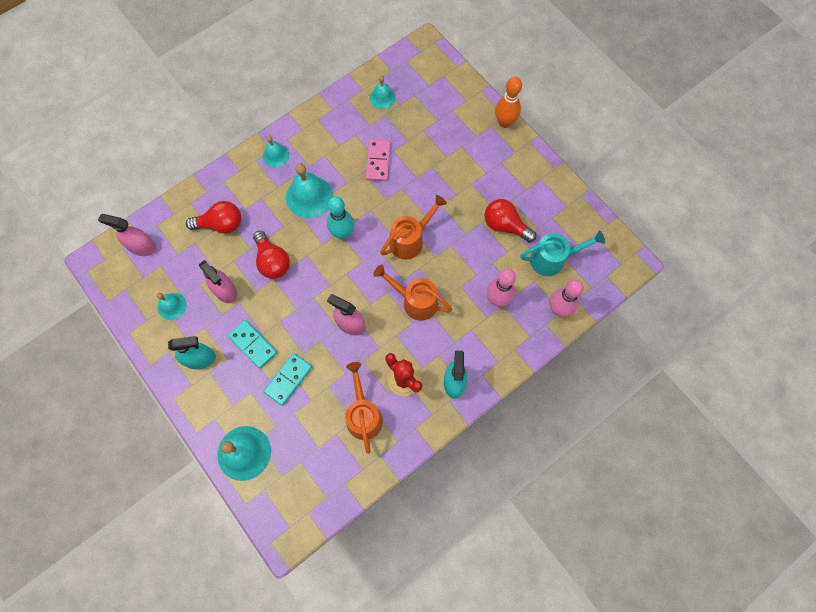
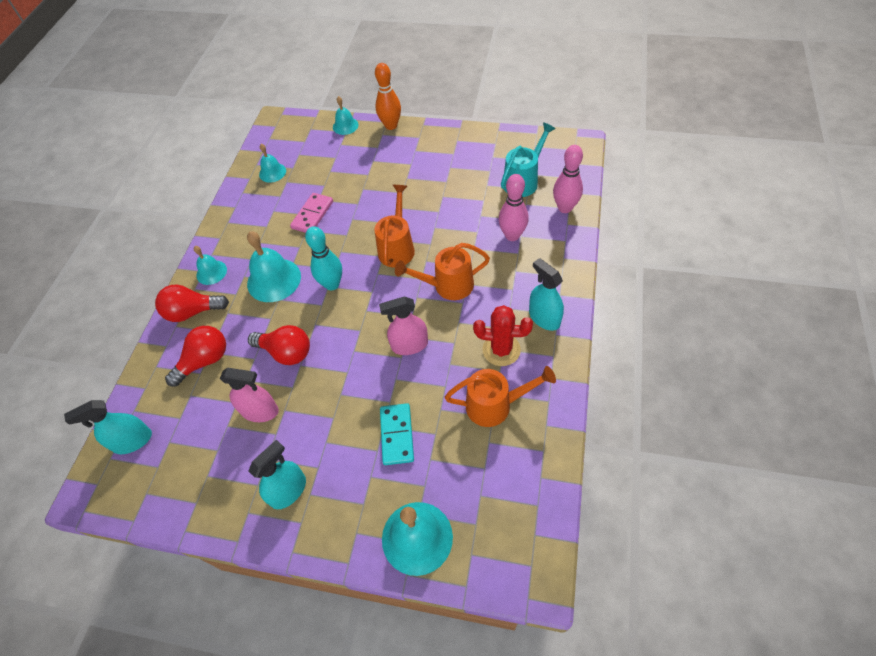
camera: 35 degrees left, 15 degrees down
(142, 247) = (133, 441): pink spray bottle -> turquoise spray bottle
(172, 306) = (214, 468): turquoise bell -> turquoise bell (345, 126)
(253, 344) = (332, 434): turquoise domino -> none
(363, 414) = (495, 405): orange watering can -> orange watering can turned 135 degrees clockwise
(378, 161) = (312, 215): pink domino -> pink domino turned 60 degrees clockwise
(505, 225) = (463, 185): red light bulb -> red light bulb (192, 312)

